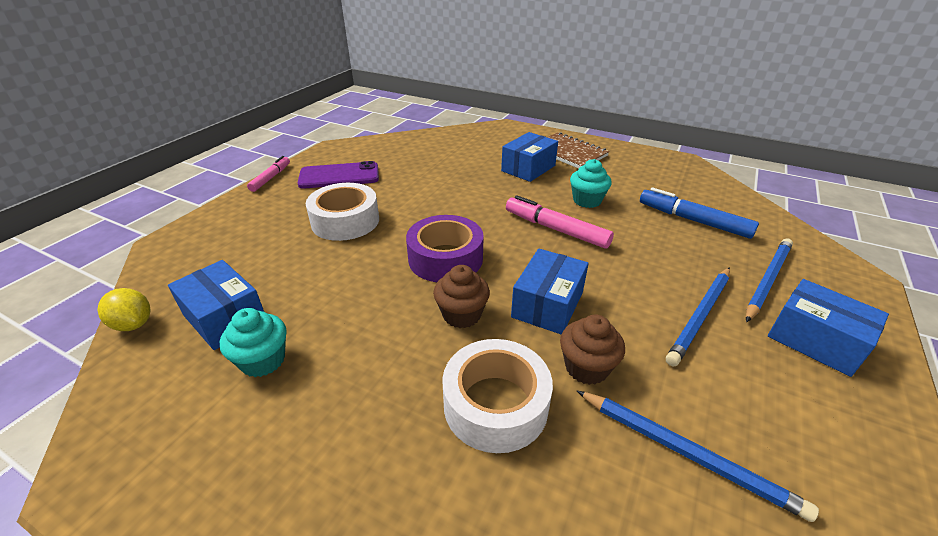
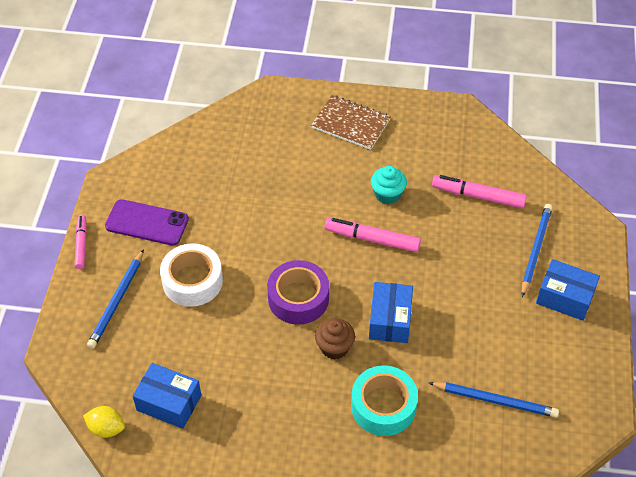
camera: 20 degrees left, 15 degrees up
(263, 360) = (222, 424): turquoise cupcake -> none
(339, 176) = (147, 223): purple phone -> purple phone turned 45 degrees clockwise
(495, 404) = (383, 406): white tape -> turquoise tape
(528, 168) = (321, 160): blue box -> none
(586, 367) = (429, 363): brown cupcake -> none
(693, 220) = (478, 196): blue marker -> pink marker
(700, 316) = (493, 299): blue pencil -> blue pencil (117, 301)

